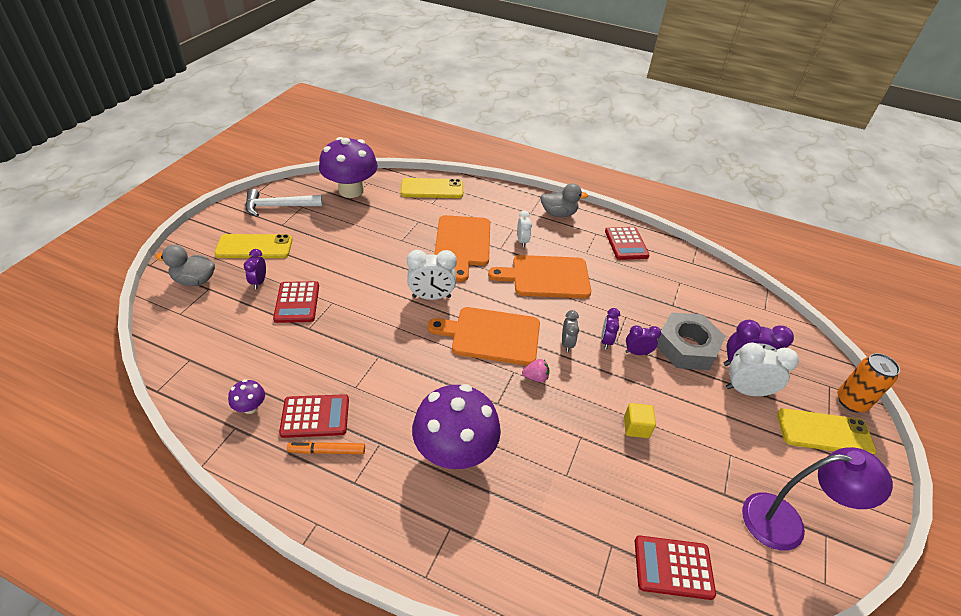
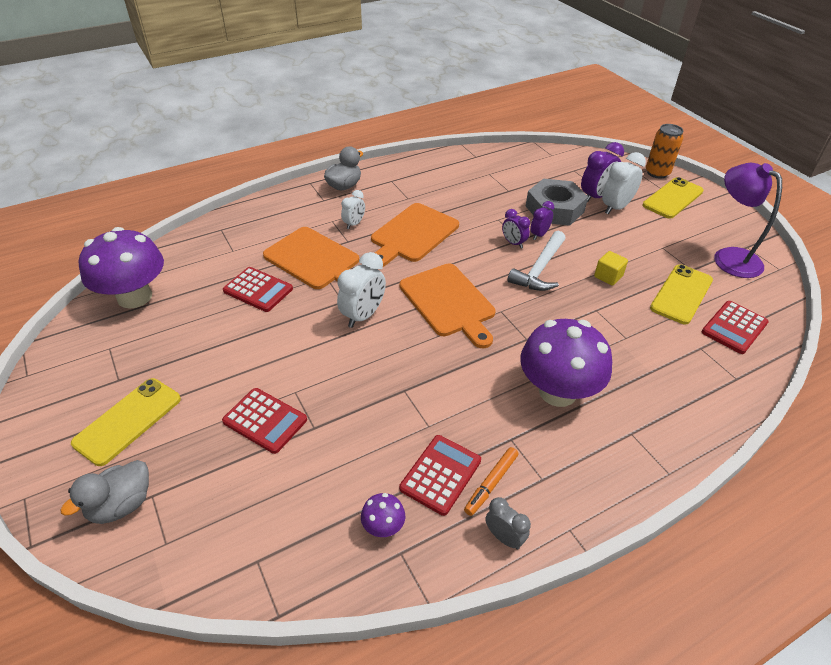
camera: 50 degrees left, 0 degrees up
(259, 282) = (195, 441): purple clock -> none
(278, 206) = (82, 368): white hammer -> white hammer (539, 269)
(432, 189) = (211, 239): yellow phone -> yellow phone (681, 294)
(491, 335) = (449, 302): orange cutting board -> orange cutting board turned 75 degrees counterclockwise
(522, 241) = (354, 224): white clock -> white clock turned 90 degrees clockwise
(535, 377) = (517, 301): pink strawberry -> none
(567, 343) = (497, 265): grey clock -> grey clock (504, 537)
(626, 244) = (421, 173): red calculator -> red calculator (258, 290)
(786, 523) = (729, 257): purple lamp -> purple lamp turned 75 degrees counterclockwise

